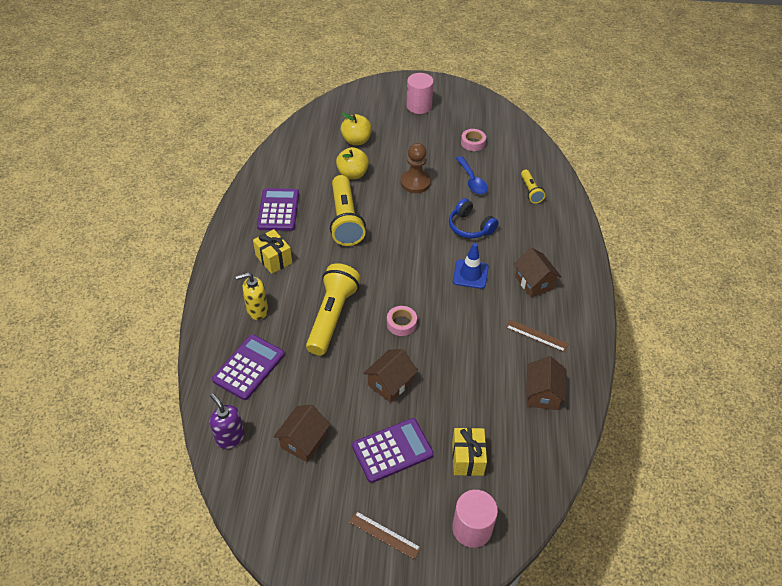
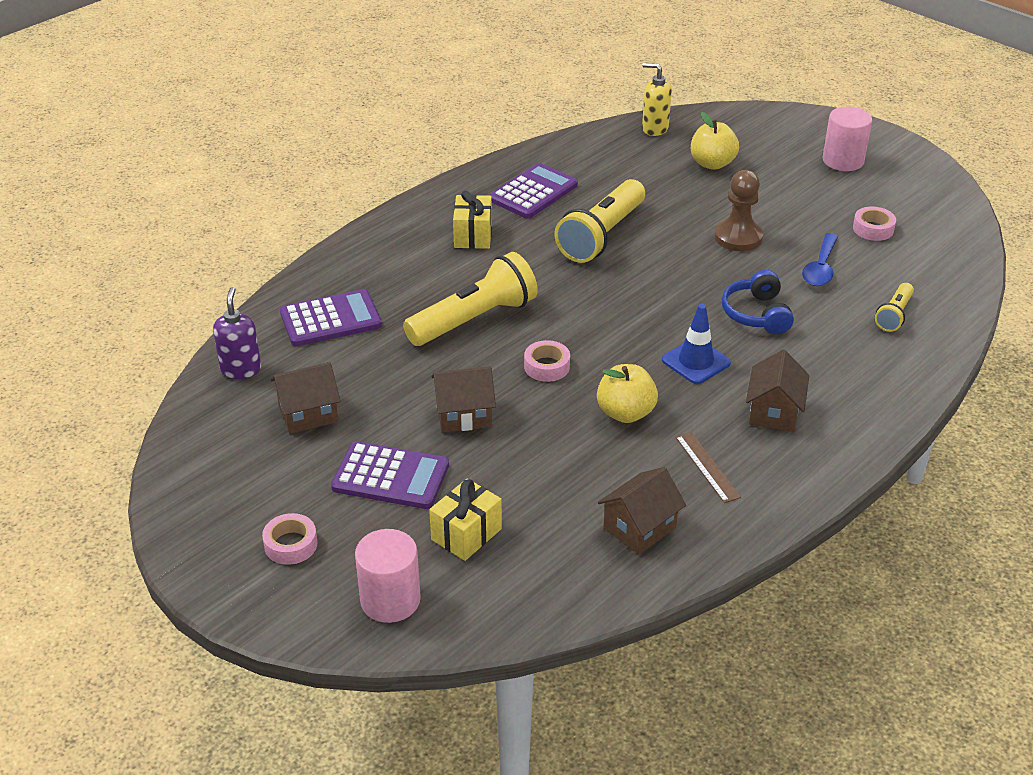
camera: 40 degrees right, 10 degrees down
(257, 310) = (399, 274): yellow soap dispenser -> yellow soap dispenser (654, 129)
(352, 174) = (666, 195): yellow apple -> yellow apple (625, 413)
(384, 534) = (291, 544): brown ruler -> pink tape

